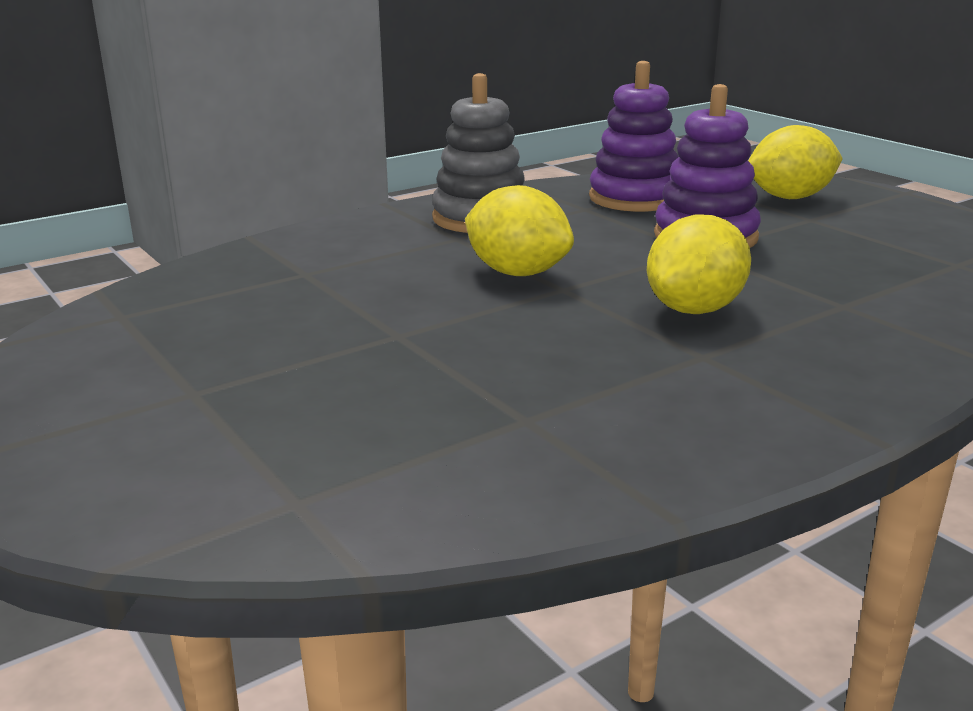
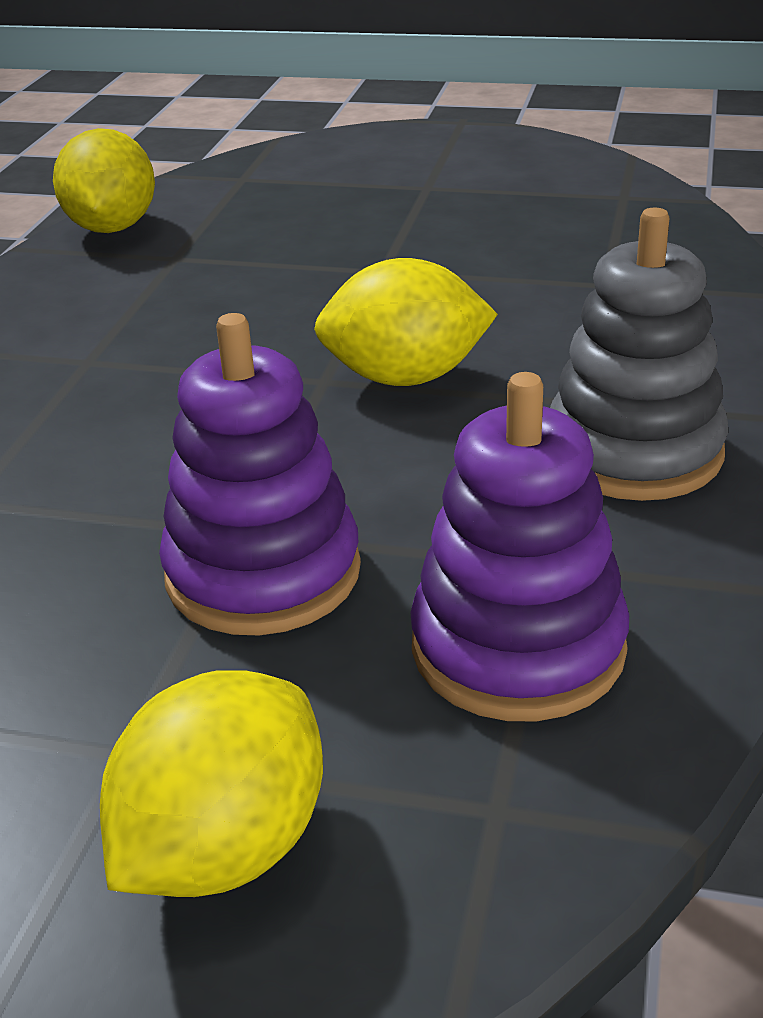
camera: 140 degrees right, 10 degrees up
(694, 309) = (144, 412): yellow lemon -> yellow lemon (112, 228)

